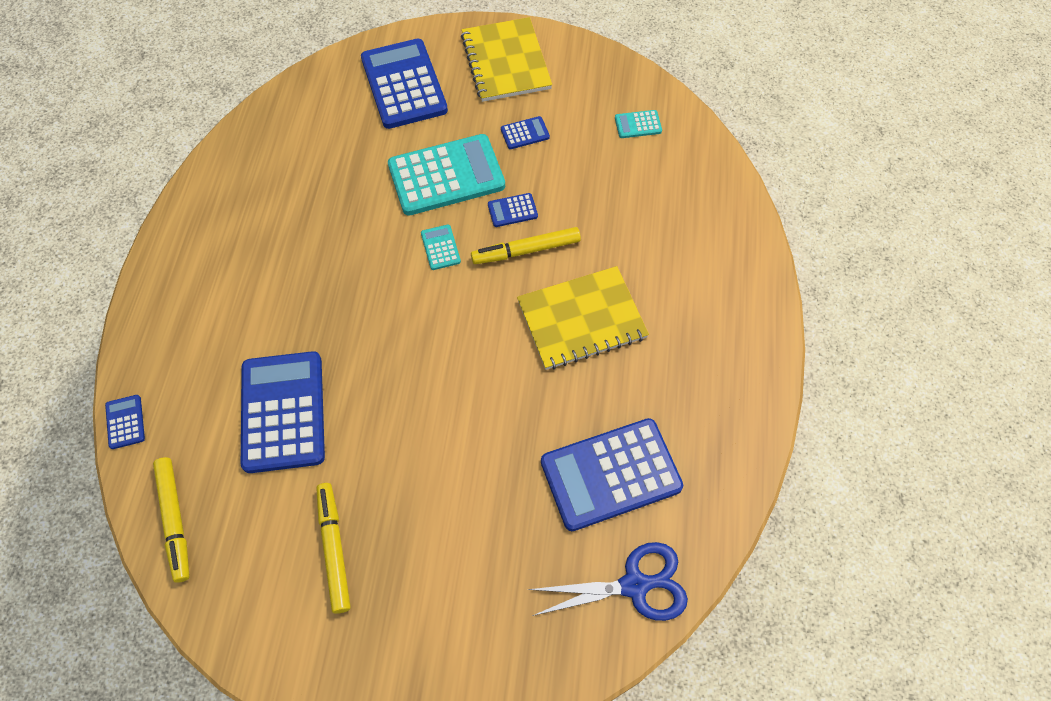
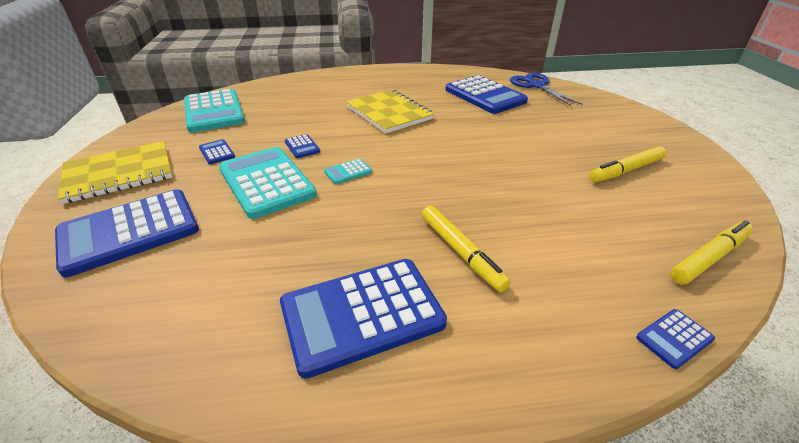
camera: 105 degrees left, 25 degrees down
(283, 412) = (554, 220): blue calculator -> blue calculator (362, 314)
(526, 250) = (339, 137): yellow marker -> yellow marker (461, 252)
(638, 124) = (214, 112): turquoise calculator -> turquoise calculator, size x2.35

